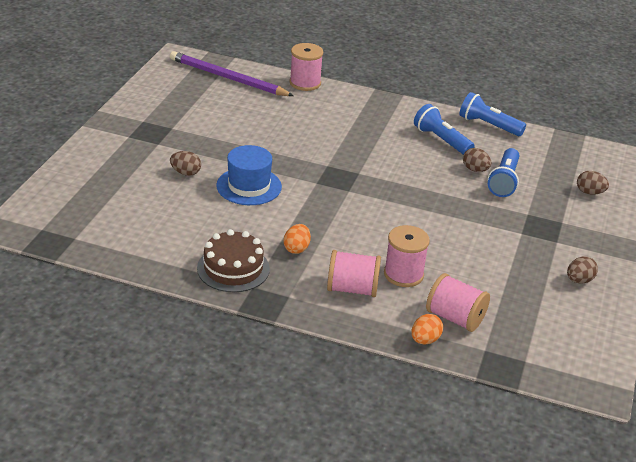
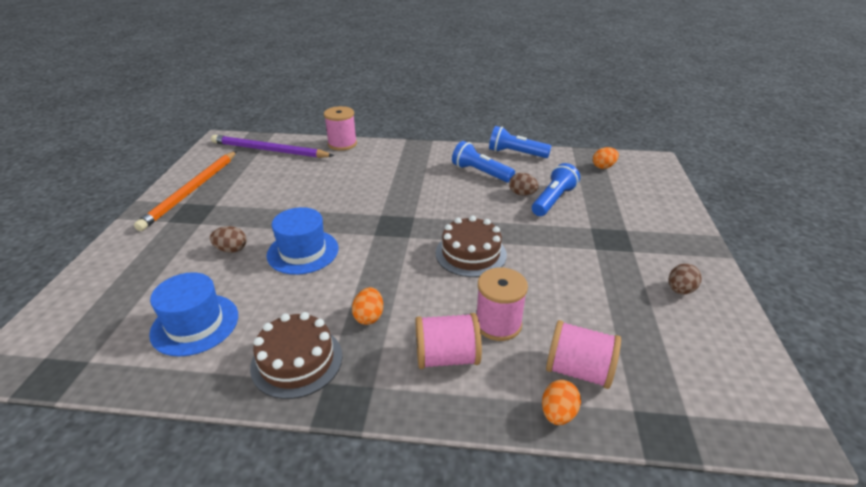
camera: 10 degrees left, 0 degrees up
(150, 110) = (191, 191): none -> orange pencil
(154, 227) = (195, 324): none -> blue hat
(401, 216) = (470, 254): none -> brown cake
(504, 181) = (553, 200): blue flashlight -> blue flashlight turned 150 degrees counterclockwise
(576, 156) = (603, 167): none -> orange egg
(589, 192) = (633, 196): brown egg -> none

